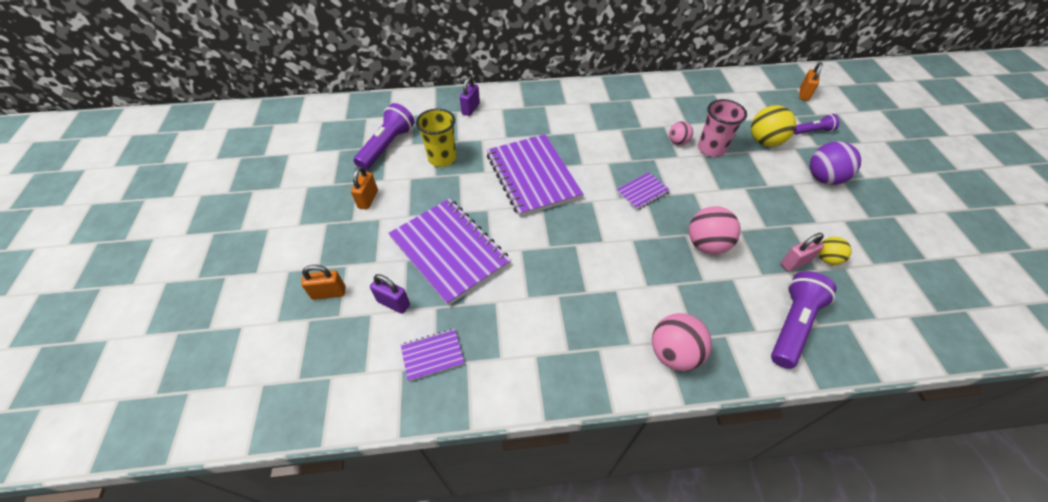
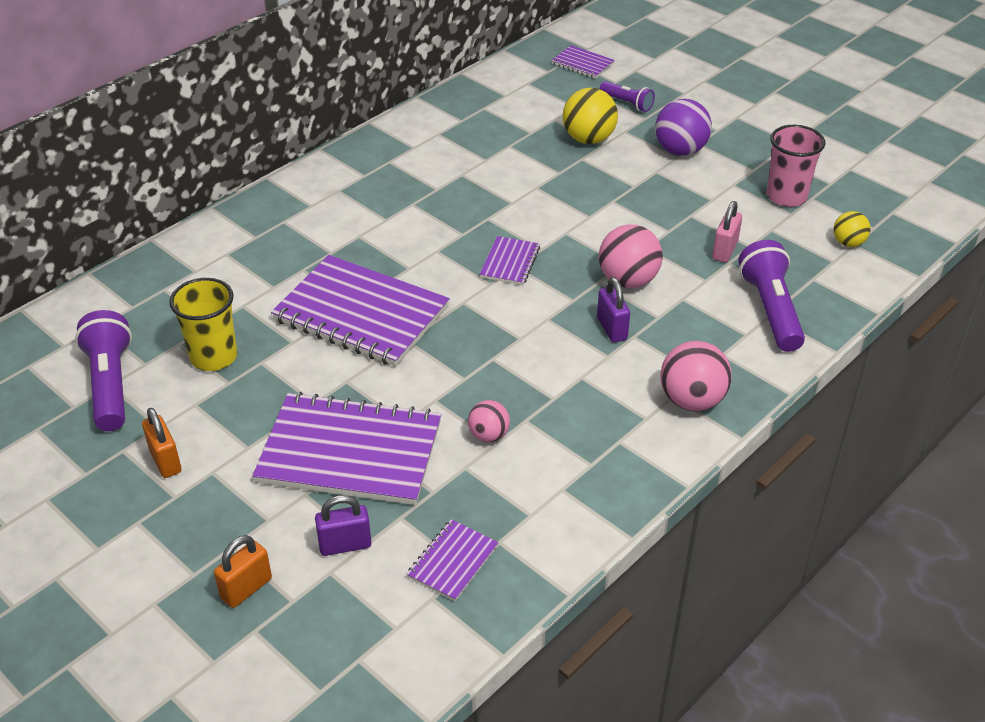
camera: 40 degrees left, 10 degrees down
(471, 109) = (180, 275): purple padlock -> purple padlock (612, 329)
(677, 142) = (495, 186): pink ball -> pink ball (488, 435)
(711, 149) = (539, 175): pink cup -> pink cup (786, 196)
(804, 94) = (582, 64): orange padlock -> purple notebook
(812, 131) = (627, 103): purple flashlight -> purple flashlight turned 90 degrees clockwise
(826, 259) = (749, 231): yellow ball -> yellow ball (848, 243)

